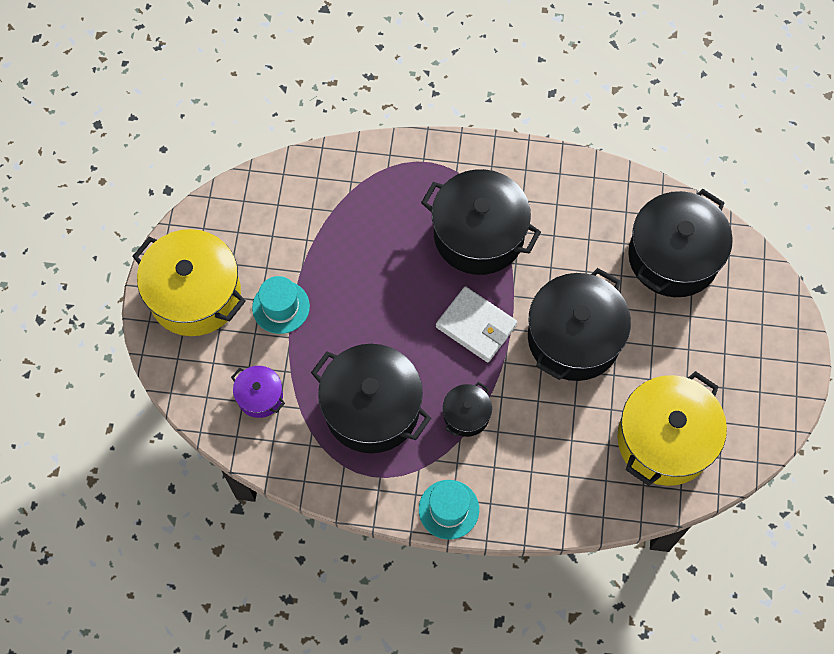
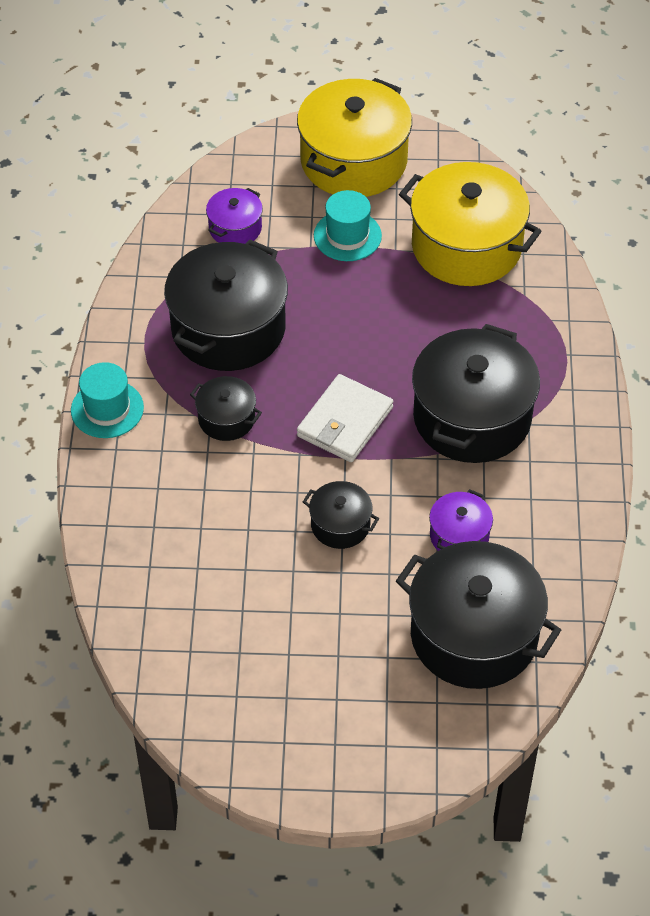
camera: 85 degrees right, 15 degrees down
(574, 338) = (340, 525): black pot -> black pot, size x0.48
(587, 256) = (459, 535): none -> purple pot
(664, 440) = (207, 630): yellow pot -> yellow pot (466, 246)

